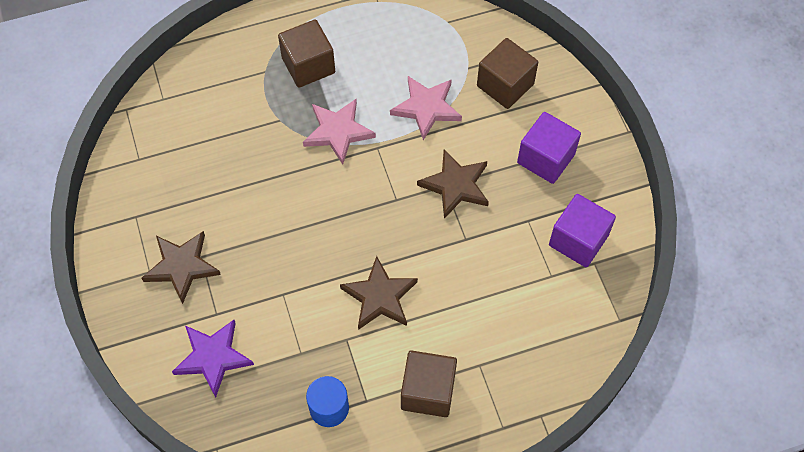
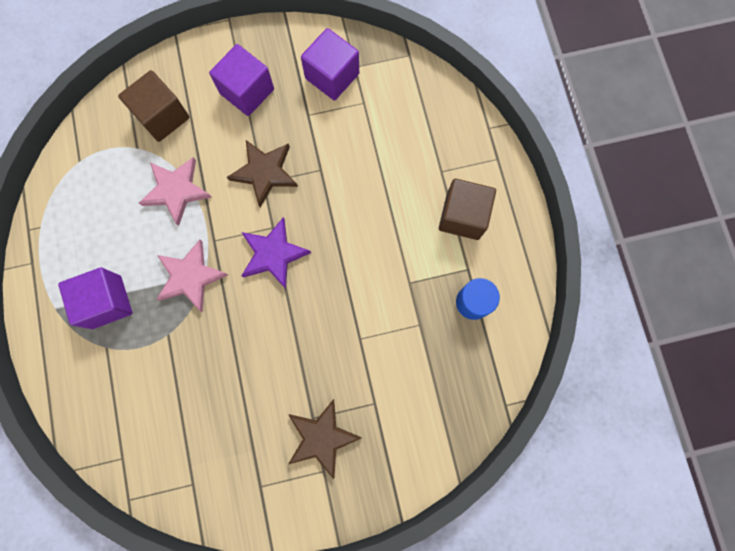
camera: 85 degrees left, 15 degrees up
(213, 357) = (418, 407): purple star -> purple star (273, 254)
(308, 65) = (107, 302): brown cube -> purple cube
(379, 296) = (370, 250): brown star -> none

